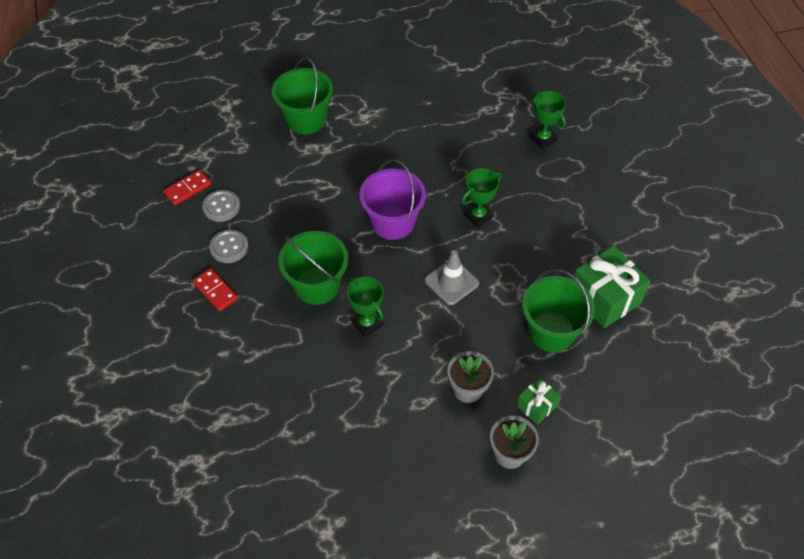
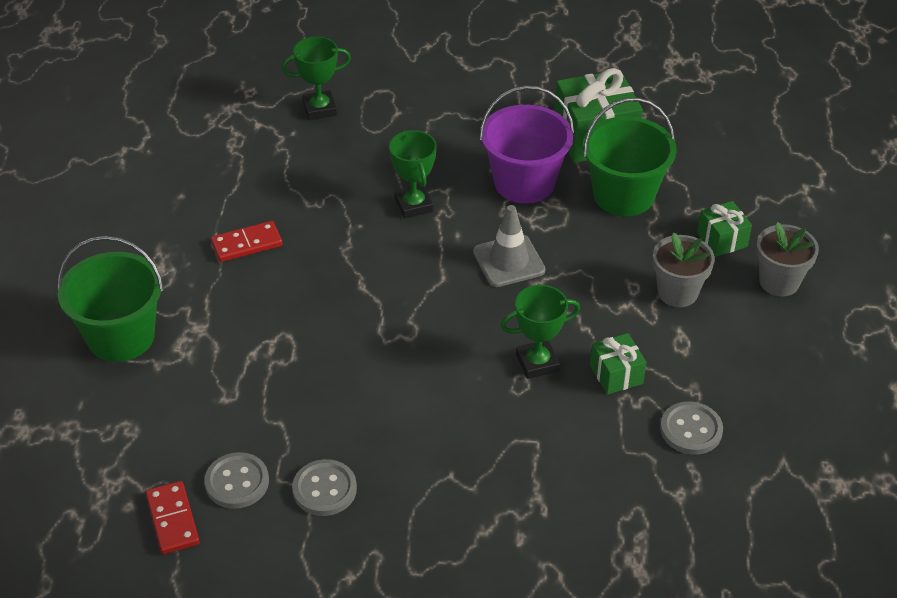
camera: 70 degrees left, 10 degrees down
(215, 291) = (401, 524): red domino -> red domino (247, 244)
(317, 285) = (449, 401): green bucket -> none
(342, 427) = (691, 430): none -> grey button
(375, 370) = (616, 374): none -> green gift
(393, 222) = (379, 291): purple bucket -> purple bucket (524, 183)

